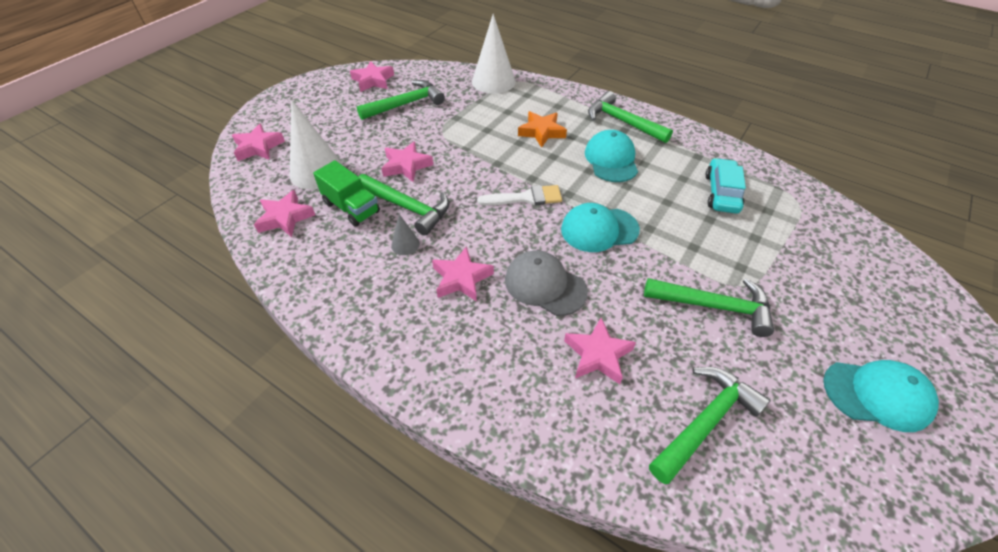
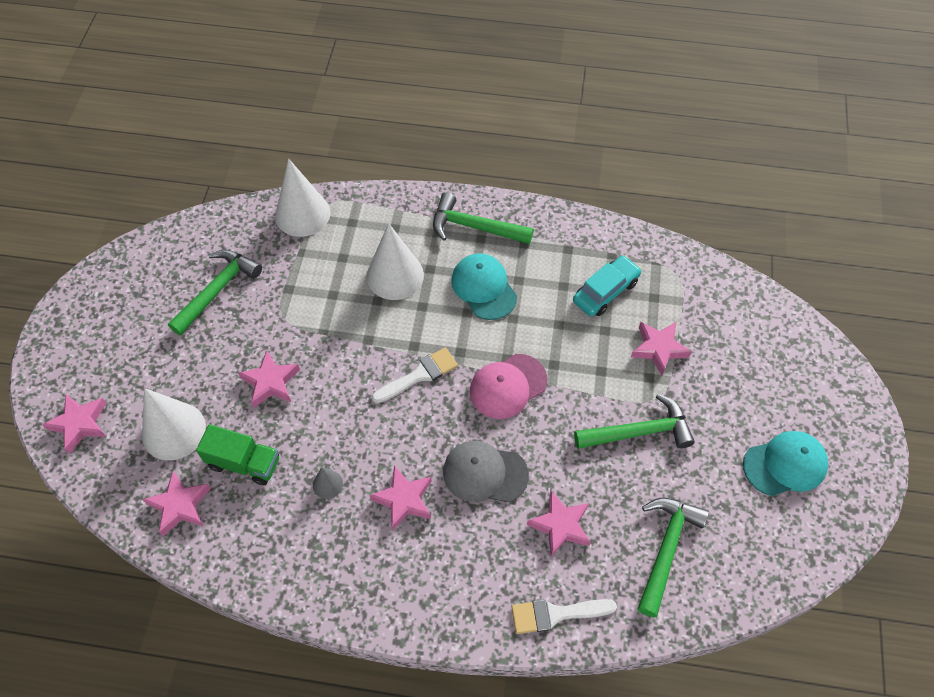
camera: 25 degrees left, 10 degrees up
(373, 80) = (154, 266): pink star -> pink star (658, 349)
(408, 207) = (304, 438): green hammer -> none
(542, 132) = (395, 275): orange star -> white cone
(556, 433) = (556, 614): none -> white brush
(599, 229) = (508, 386): turquoise cap -> pink cap
(721, 193) = (605, 291): turquoise car -> turquoise car turned 60 degrees clockwise

